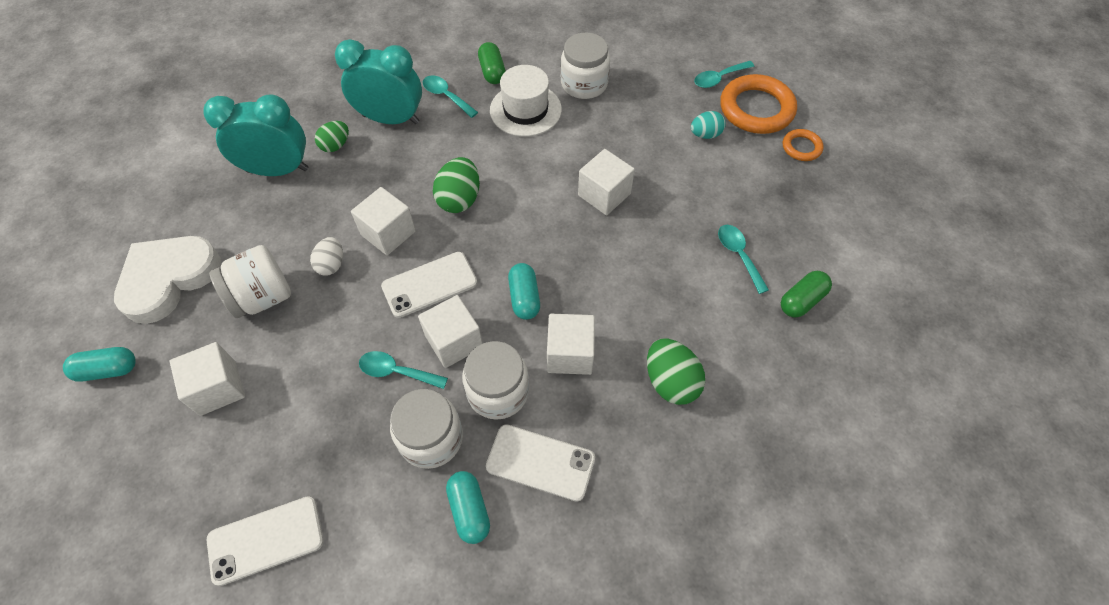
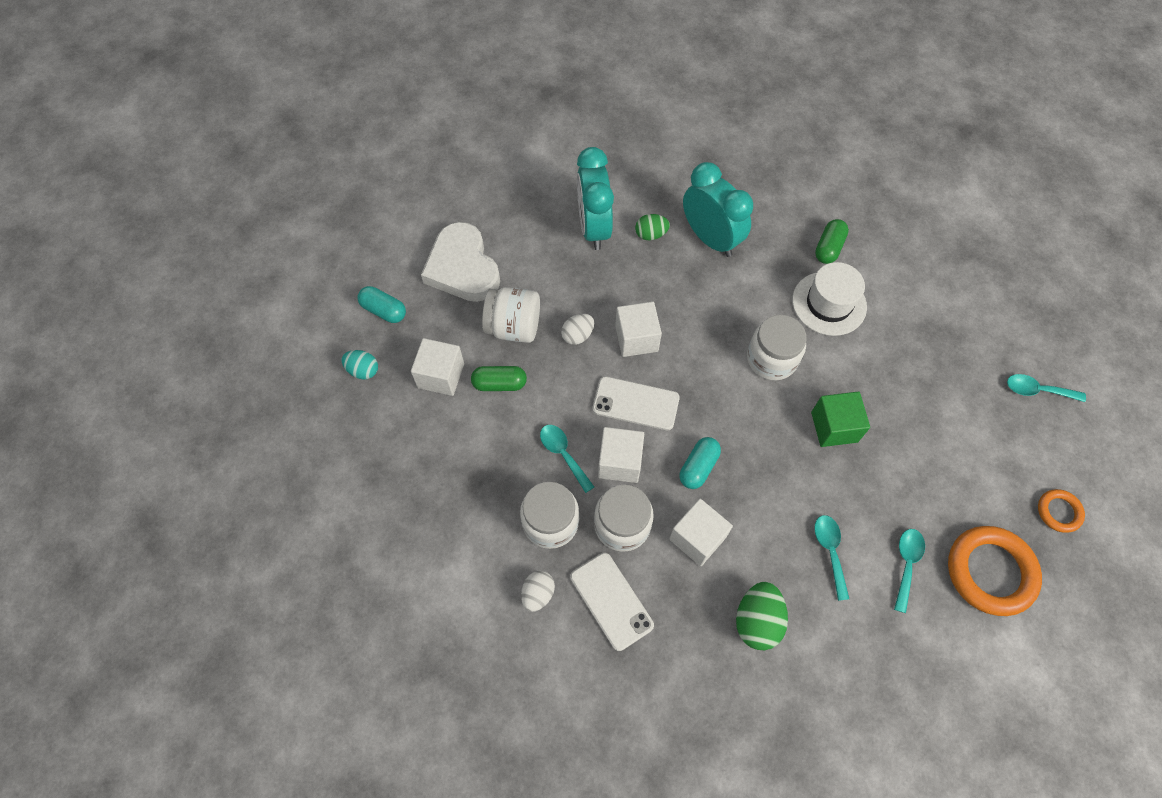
camera: 40 degrees right, 5 degrees up
(169, 279) = (462, 268): white heart -> white heart turned 105 degrees counterclockwise
(266, 540) = (400, 507): white phone -> none
(278, 170) = (593, 228): turquoise clock -> turquoise clock turned 135 degrees counterclockwise
(446, 96) = (771, 246): turquoise spoon -> turquoise spoon (830, 551)
(459, 199) = (712, 348): green egg -> none
(469, 510) = (538, 594): turquoise capsule -> white egg
(584, 84) = (901, 312): white jar -> white jar (771, 359)
(604, 194) = (834, 427): white cube -> green cube
(705, 134) = (974, 436): turquoise egg -> turquoise egg (363, 370)
(756, 109) = (1048, 445): orange ring -> orange ring (990, 572)
(801, 300) = (927, 644): green capsule -> green capsule (500, 384)

